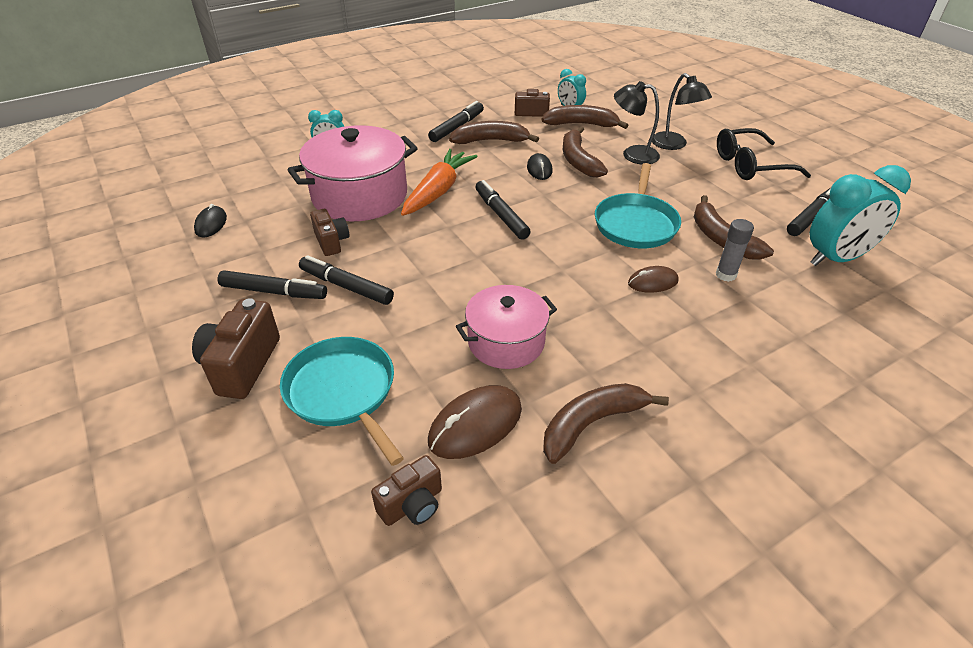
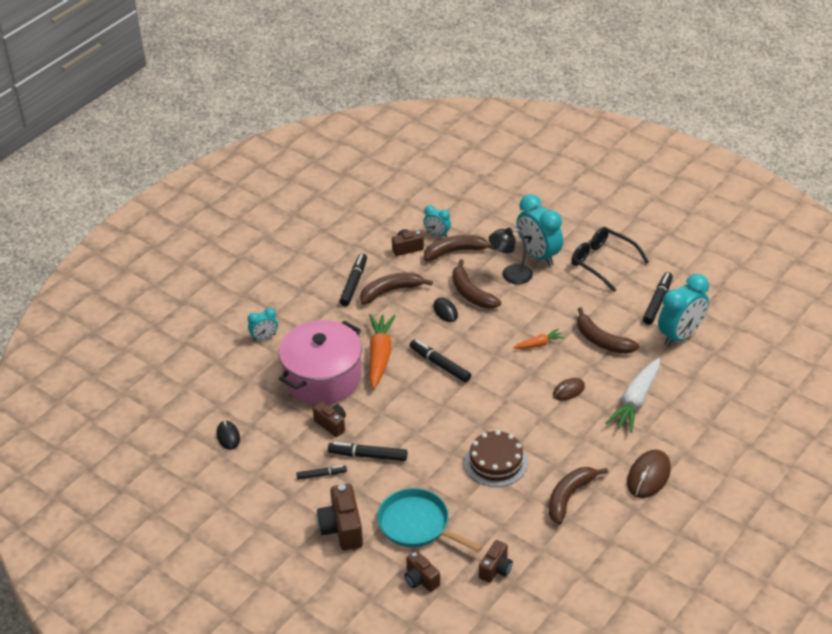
camera: 20 degrees left, 0 degrees up
(274, 292) = (321, 475): black marker -> black marker, size x0.63
(287, 479) = (420, 579): none -> brown camera
(475, 425) = (505, 518): brown mouse -> brown mouse (648, 476)
(506, 342) = (496, 462): pink pot -> brown cake
(636, 223) = (539, 344): turquoise pan -> orange carrot
(674, 145) = (538, 255): black lamp -> turquoise clock
(725, 275) = (613, 370): grey glue stick -> none
(747, 320) = (635, 401): none -> white carrot
(749, 165) = (602, 262): black glasses -> black glasses turned 75 degrees clockwise

